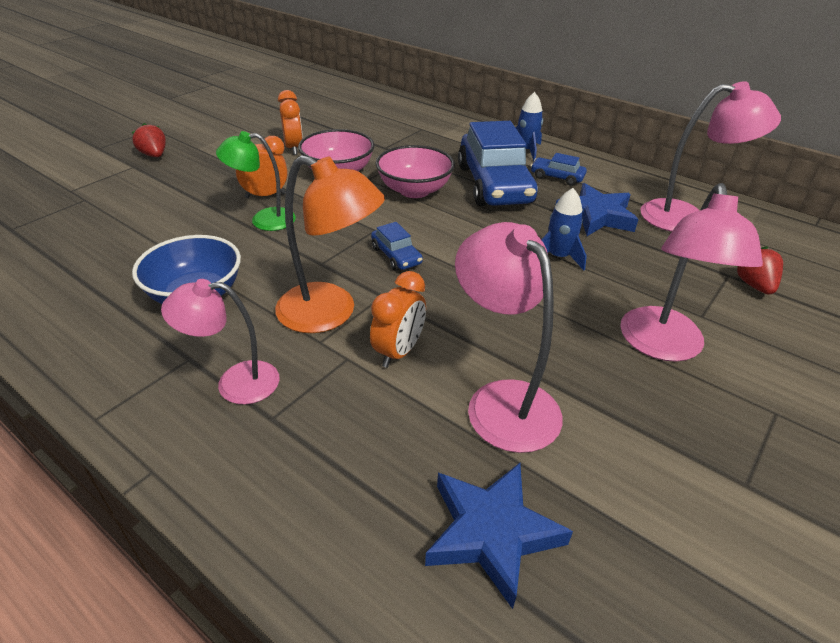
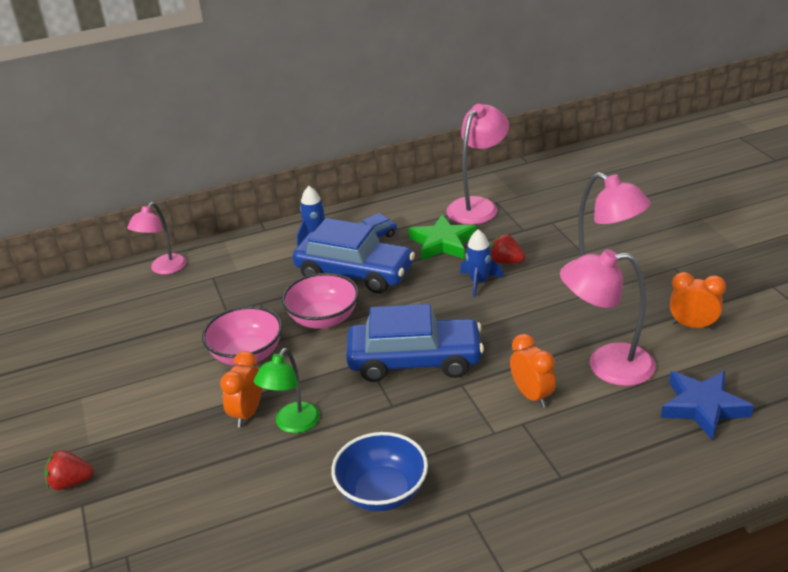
camera: 55 degrees left, 5 degrees down
(235, 383) = (513, 489): pink lamp -> pink lamp (164, 269)
(294, 148) = (166, 371): orange clock -> orange clock (692, 325)
(330, 313) = (464, 418): orange lamp -> none
(396, 256) = (415, 361): blue car -> blue car, size x2.28
(596, 216) = (442, 243): blue star -> green star
(754, 285) = (569, 218): red strawberry -> red strawberry (505, 262)

